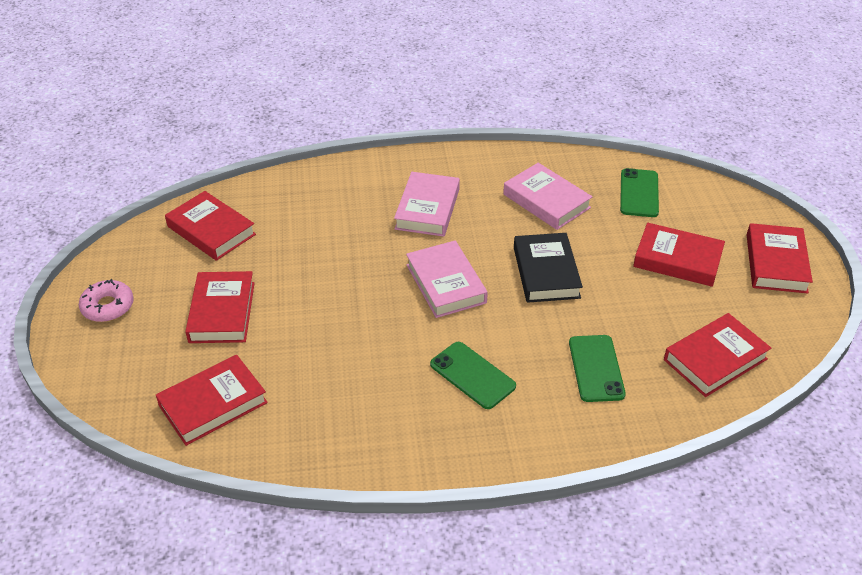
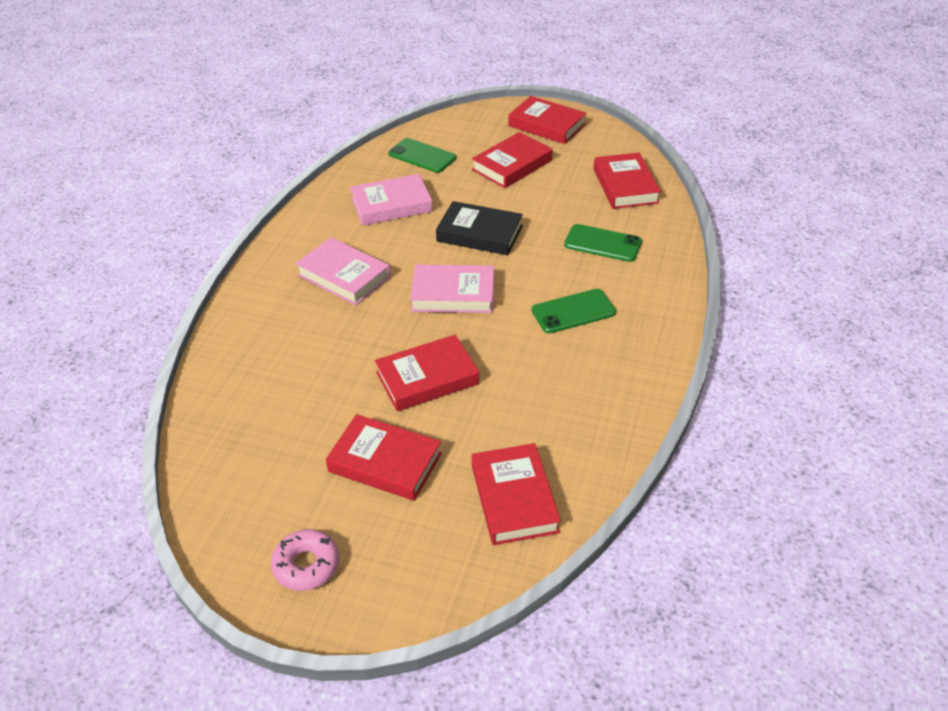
camera: 65 degrees left, 0 degrees up
(211, 230) = (246, 443): red book -> red book (427, 378)

